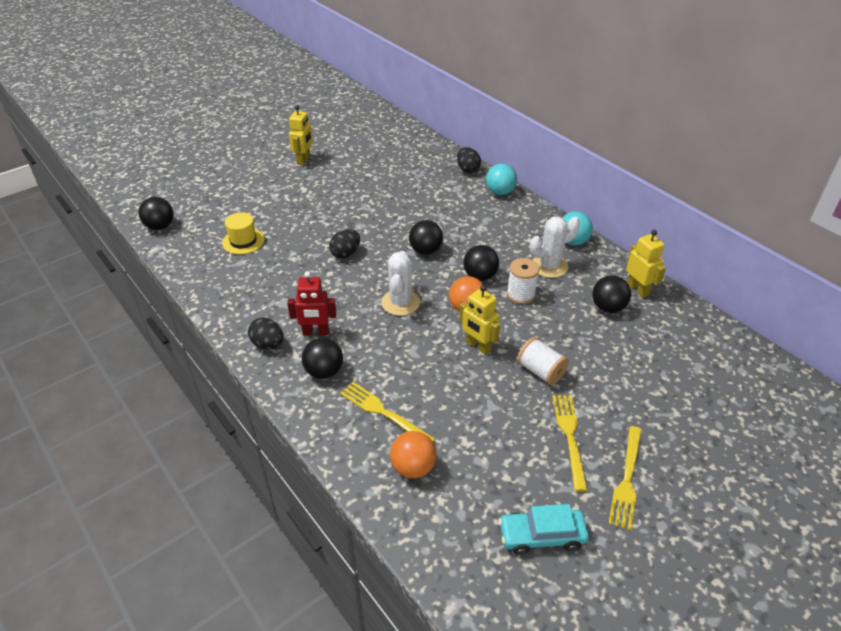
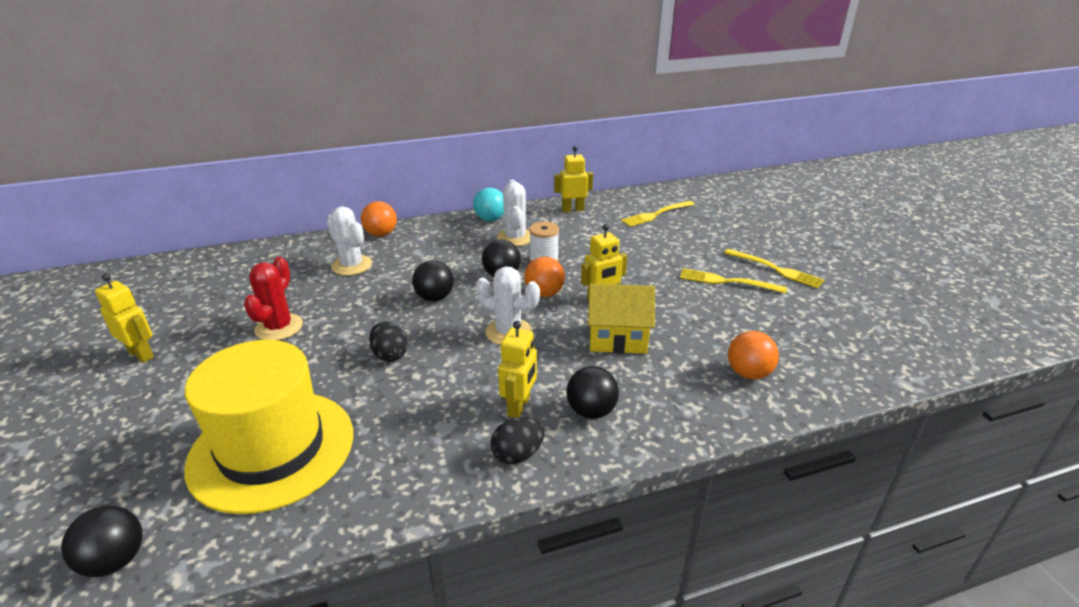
camera: 70 degrees left, 10 degrees down
(243, 241) = (272, 449): yellow hat -> yellow hat, size x2.31
(316, 332) = (519, 406): red robot -> yellow robot
(353, 196) = (279, 327): none -> red cactus
(383, 412) = (670, 378): yellow fork -> yellow fork (656, 214)
(424, 368) = (617, 338): none -> yellow house
(444, 196) = (352, 265): none -> white cactus
(467, 169) = (321, 242): black egg -> none
(500, 192) = (381, 234): turquoise ball -> orange ball
(540, 371) = (648, 276): white spool -> none
(541, 536) = (830, 320): turquoise car -> none
(608, 307) = (586, 227): black ball -> none

